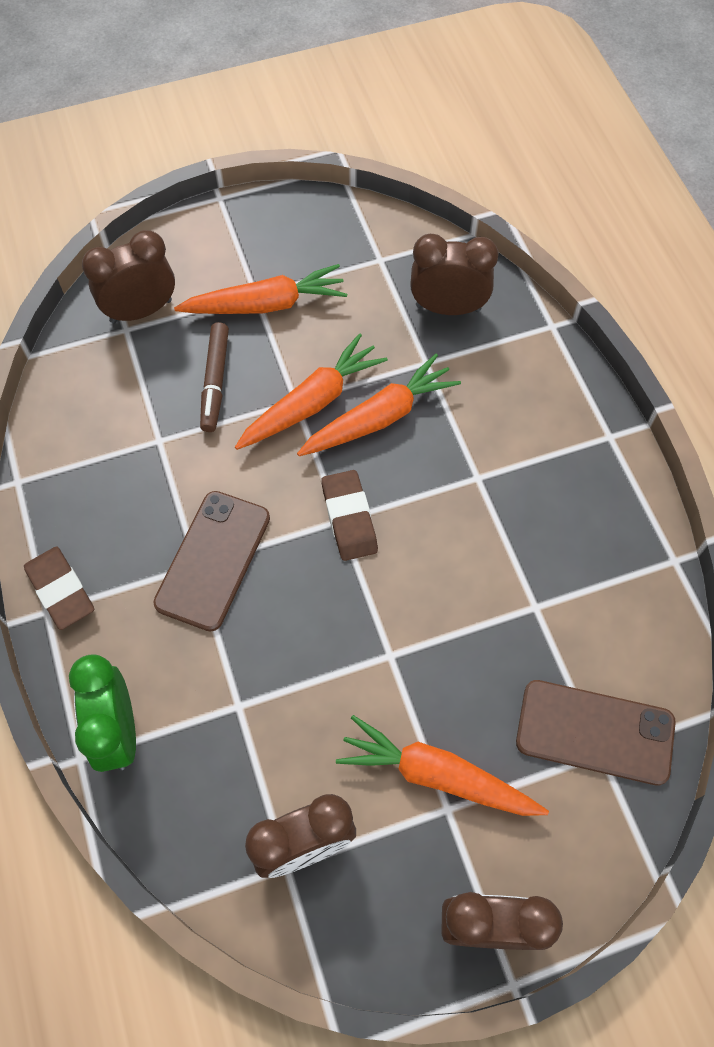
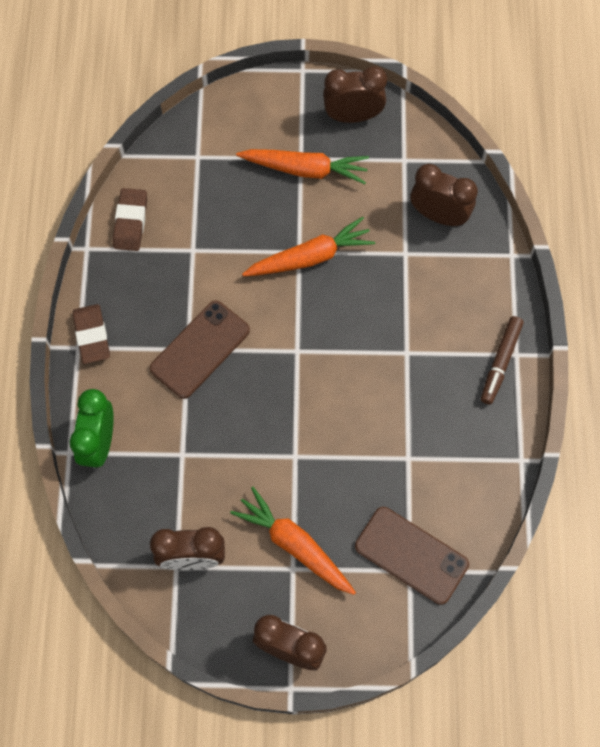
camera: 20 degrees right, 5 degrees up
(141, 311) = (213, 145): brown clock -> brown clock (353, 116)
(215, 382) = (247, 218): brown marker -> brown marker (500, 362)
(349, 518) = (304, 351): brown eraser -> brown eraser (130, 222)
(379, 417) = (354, 284): orange carrot -> none

